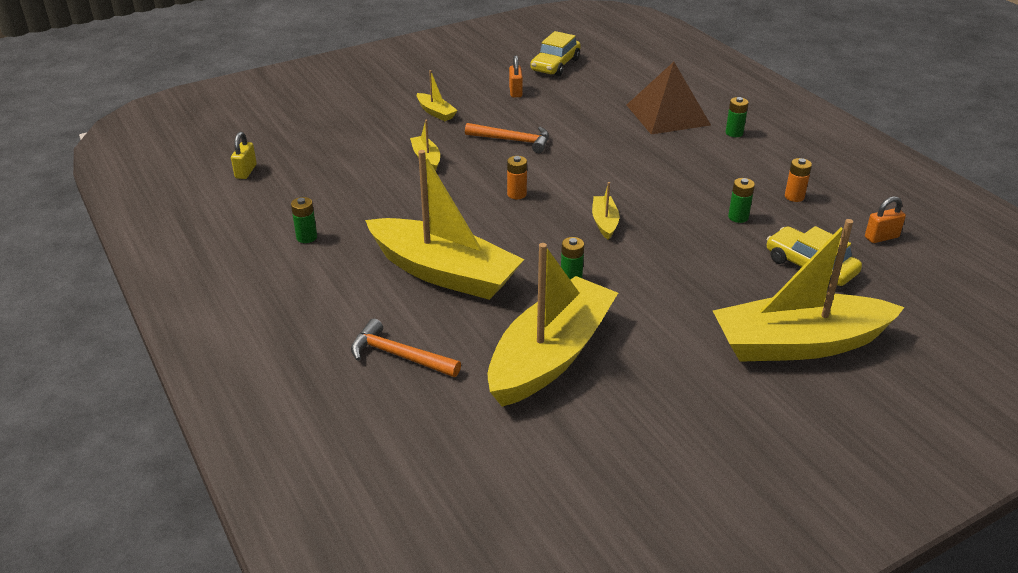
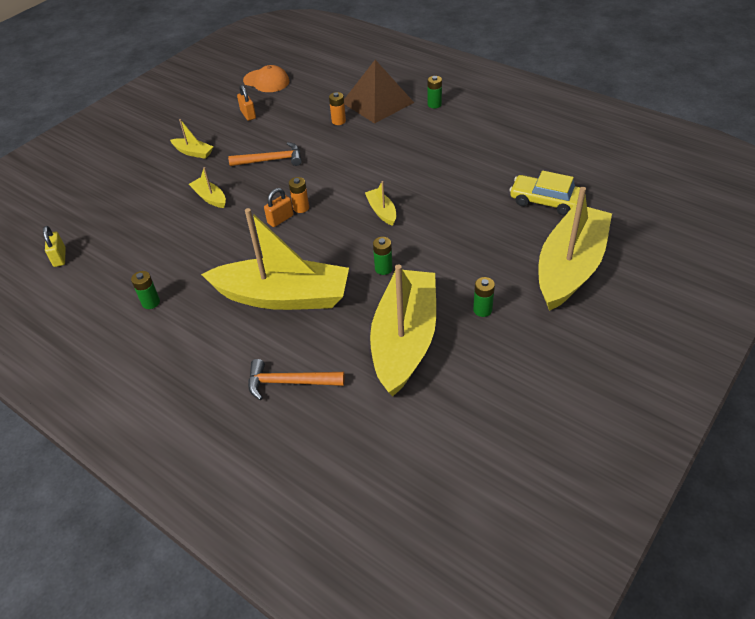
camera: 20 degrees left, 10 degrees up
(555, 65) = (266, 81): yellow car -> orange cap
(738, 217) = (475, 176): green battery -> green battery (482, 310)
(794, 197) = (504, 146): orange battery -> orange battery (338, 121)
(798, 344) = (570, 267): yellow boat -> yellow boat turned 150 degrees clockwise
(881, 237) = (579, 161): orange padlock -> orange padlock (280, 219)

